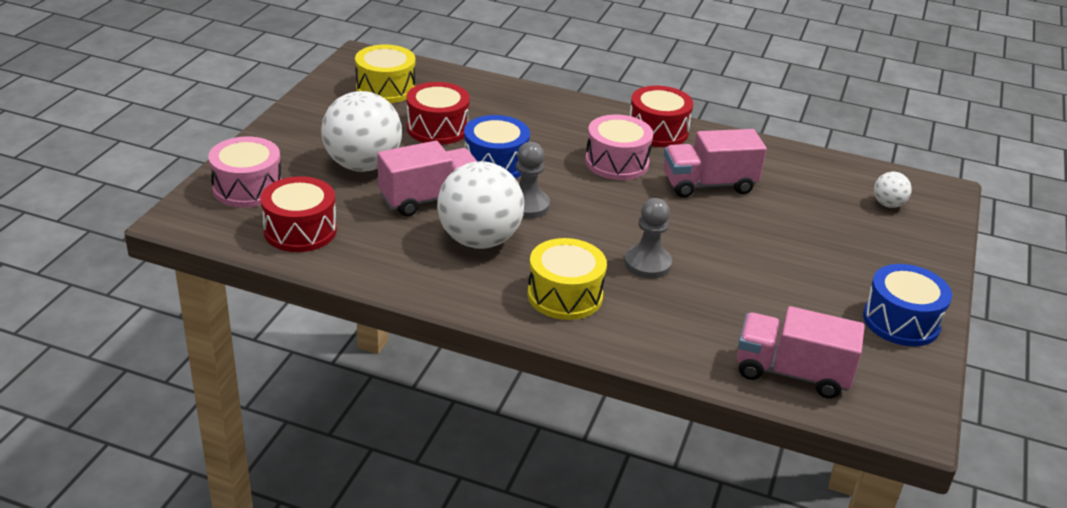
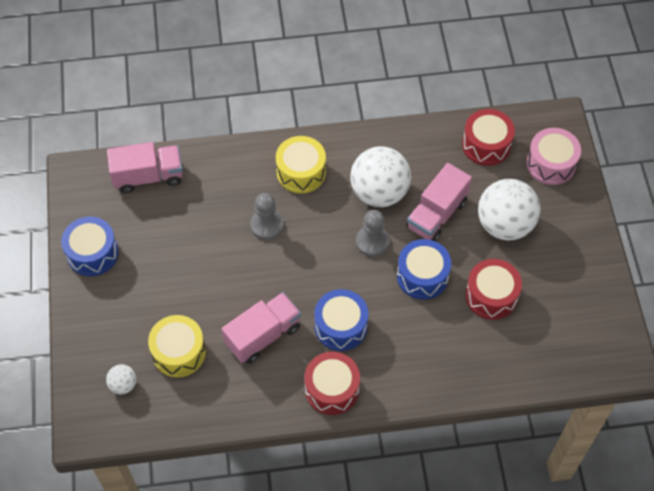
camera: 155 degrees right, 25 degrees up
(385, 88) = (569, 326): yellow drum -> yellow drum (179, 352)
(616, 162) = (341, 326): pink drum -> blue drum

